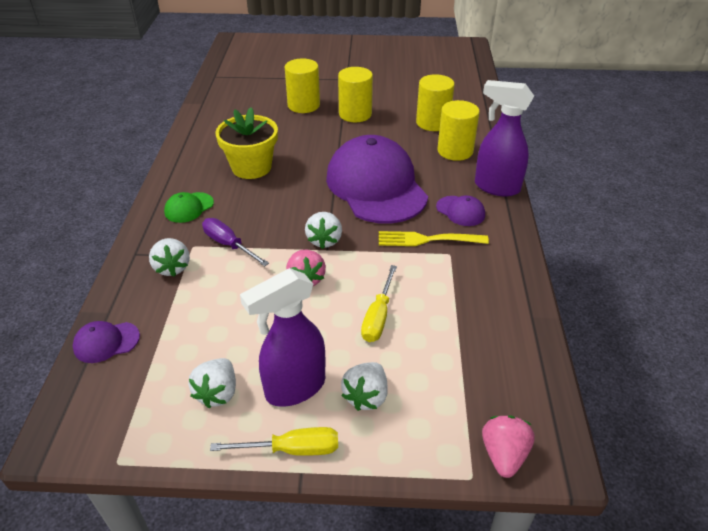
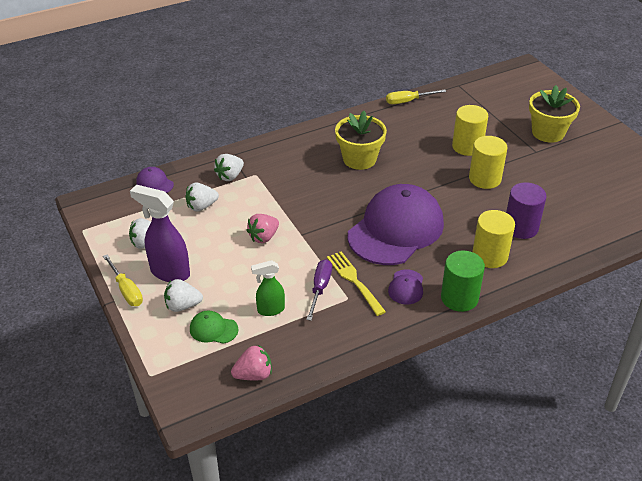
camera: 60 degrees right, 0 degrees up
(189, 207) = (290, 154): green cap -> green cap (213, 329)
(229, 245) = (269, 188): purple screwdriver -> purple screwdriver (320, 288)
(324, 240) = (309, 229): white strawberry -> white strawberry (201, 206)
(329, 65) = (548, 132): none -> yellow flower pot
(378, 316) = (254, 285): yellow screwdriver -> yellow screwdriver (408, 101)
(427, 318) = (270, 310): none -> green spray bottle
(432, 123) = (521, 227): yellow cylinder -> purple cylinder
(496, 187) = (459, 298): purple spray bottle -> green cylinder
(503, 455) = (175, 385): pink strawberry -> pink strawberry (254, 374)

